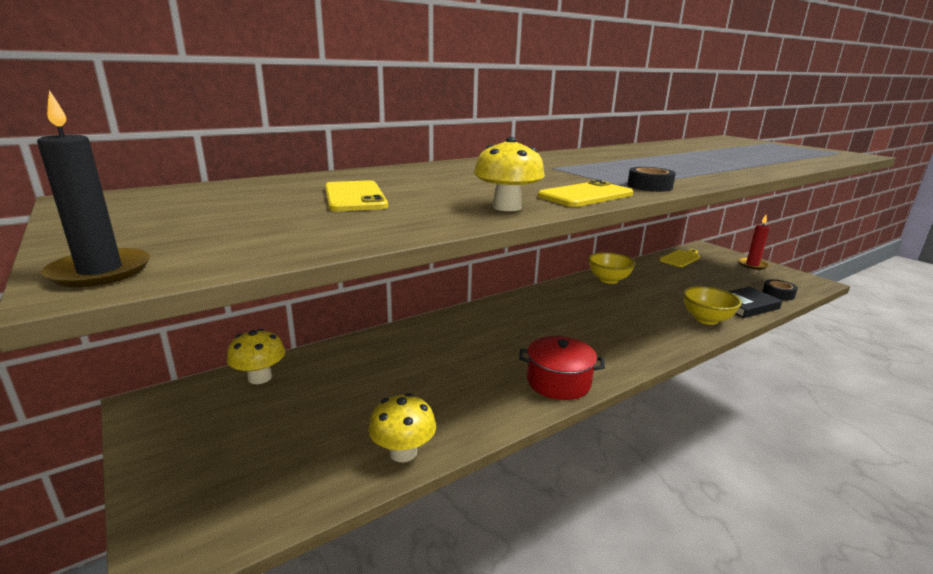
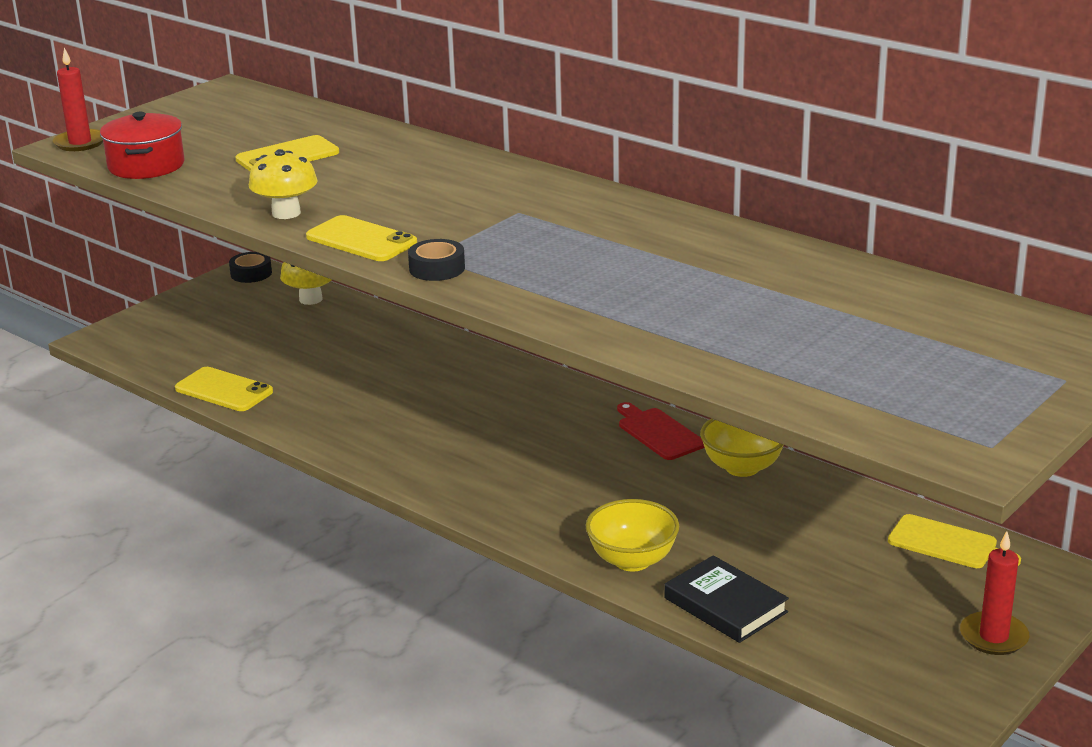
camera: 75 degrees right, 5 degrees up
(100, 271) = (80, 143): black candle -> red candle
(403, 452) = (224, 390): yellow mushroom -> yellow phone
(558, 382) = (376, 451): red pot -> red pot (146, 166)
(565, 291) = (658, 432): none -> red cutting board
(778, 294) = (821, 651): black tape -> black tape (251, 273)

